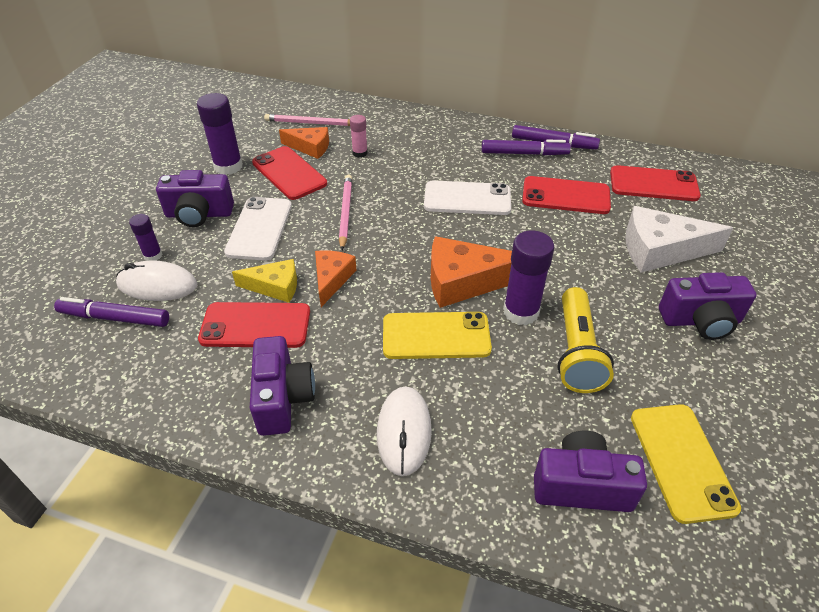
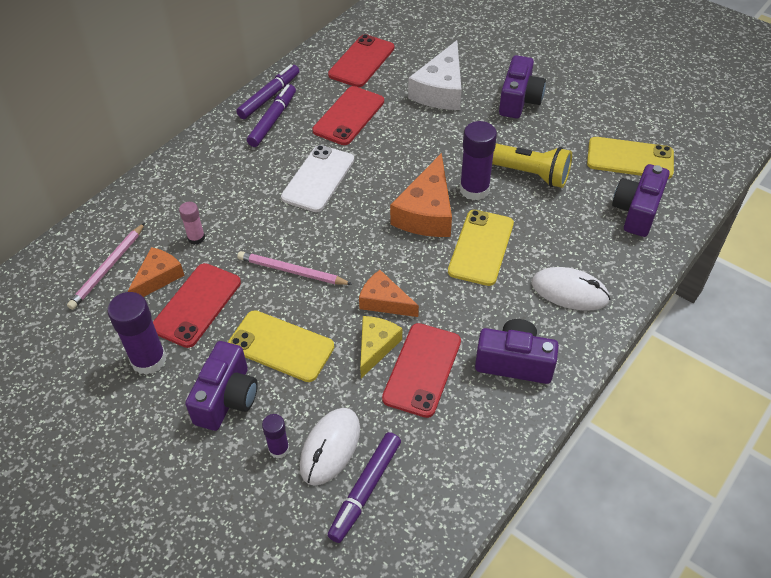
camera: 70 degrees left, 5 degrees up
(259, 228) = (281, 346): white phone -> yellow phone
(289, 173) = (197, 305): red phone -> red phone turned 45 degrees counterclockwise

